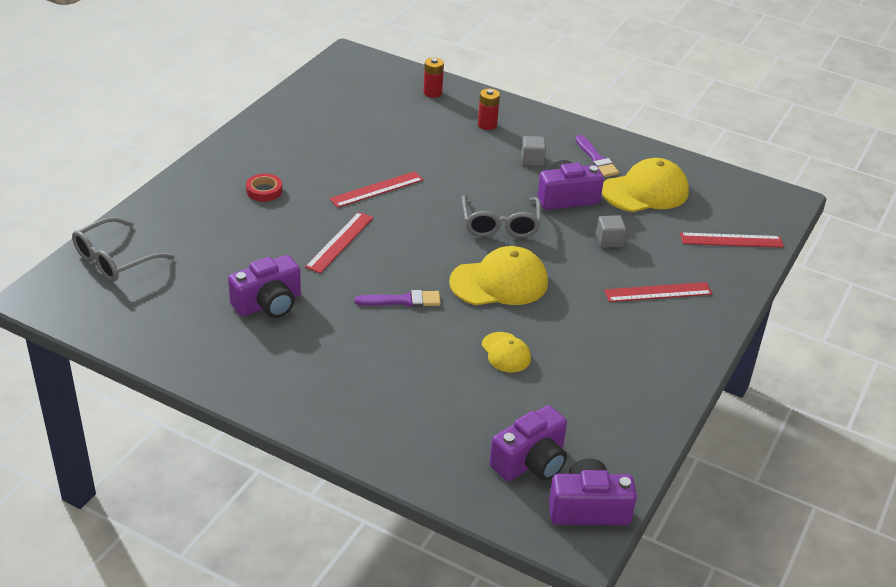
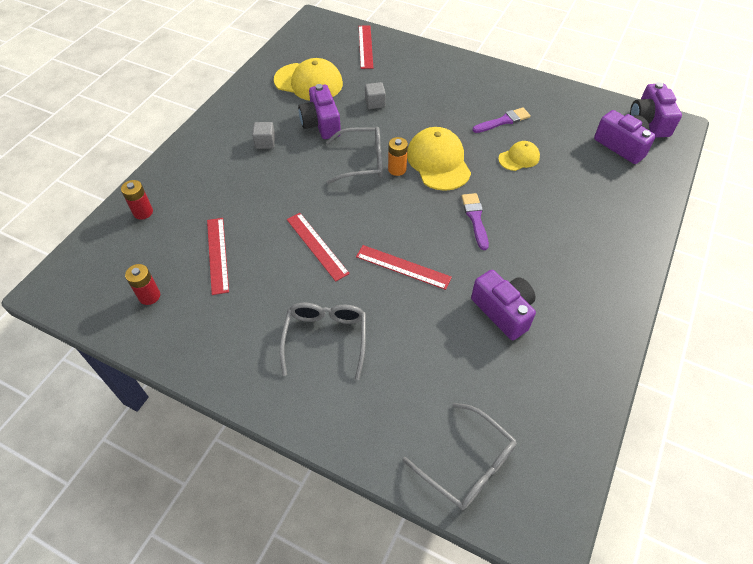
camera: 90 degrees left, 15 degrees up
(264, 191) = (325, 338): red tape -> grey glasses
(487, 125) = (206, 171): red battery -> red battery (149, 296)
(487, 249) = (397, 169): none -> orange battery
(596, 159) = (264, 105): purple brush -> purple brush (503, 121)
(645, 191) = (308, 82): yellow cap -> yellow cap turned 135 degrees clockwise
(658, 292) = (431, 83): red ruler -> red ruler (217, 255)

